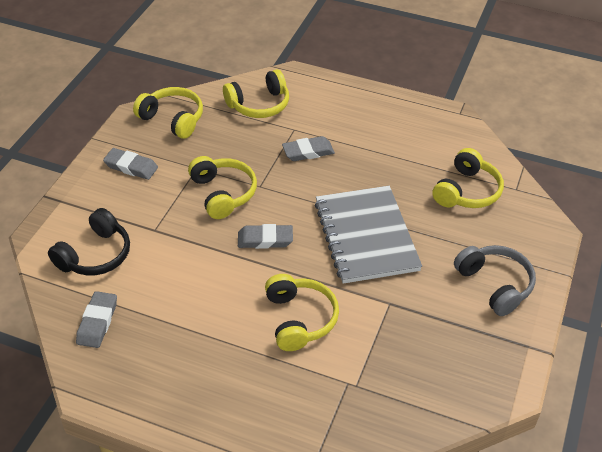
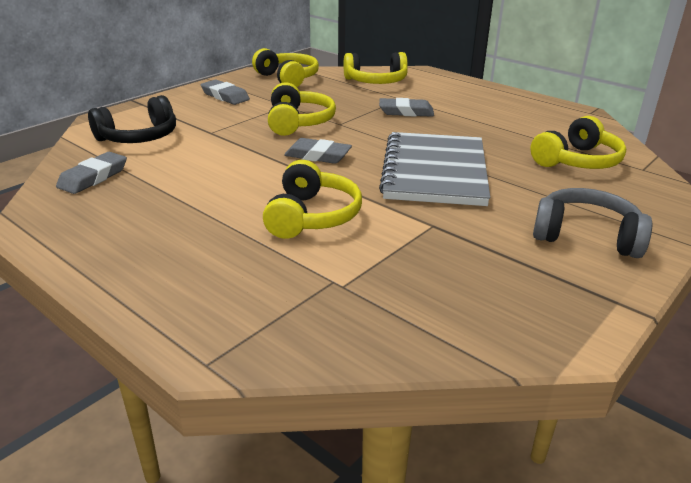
camera: 20 degrees right, 15 degrees down
(495, 285) = (586, 236): grey headphones -> grey headphones turned 60 degrees counterclockwise

